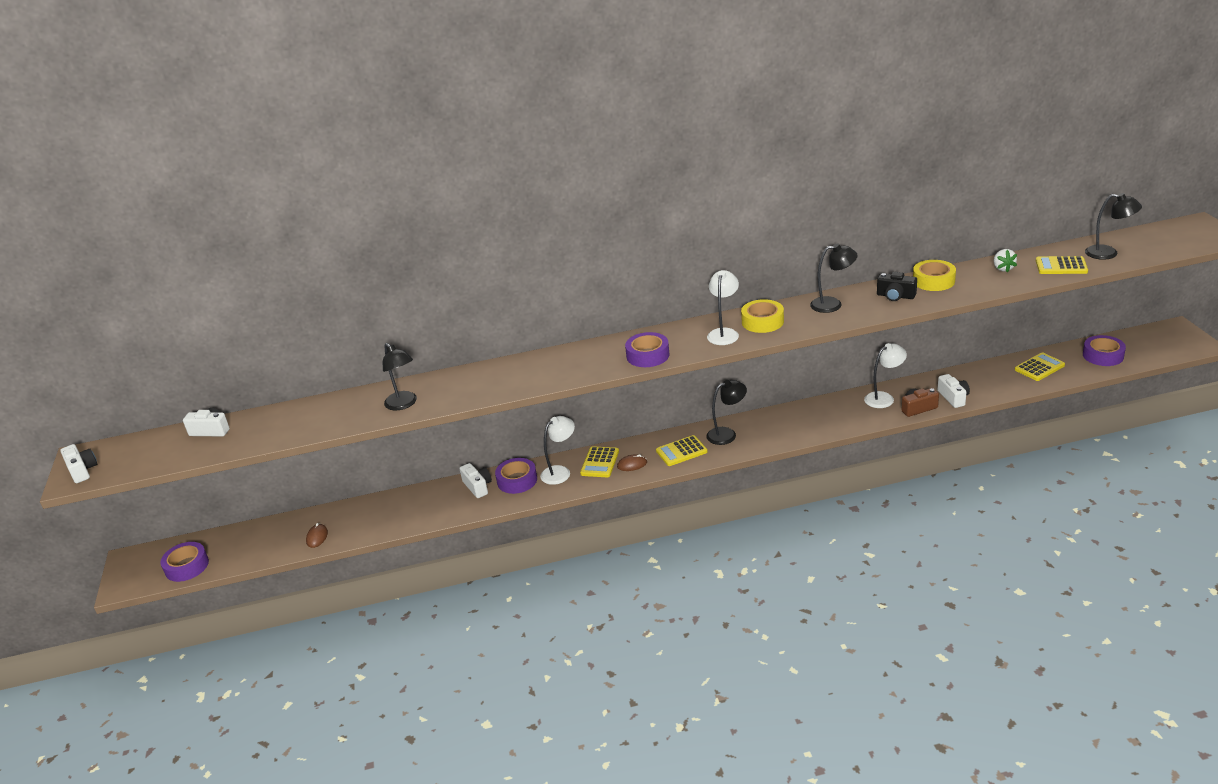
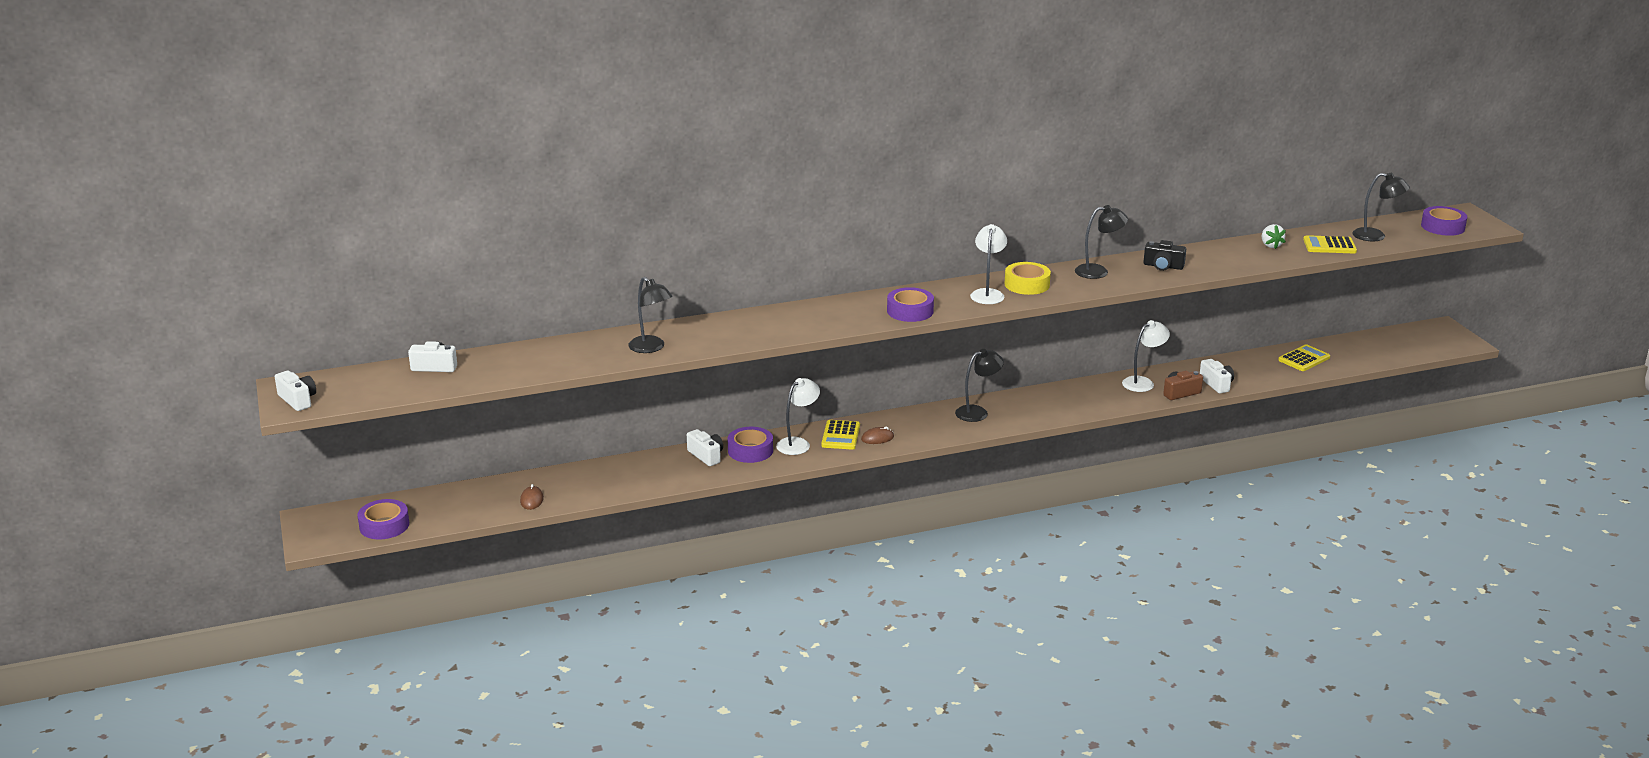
camera: 10 degrees left, 5 degrees down
(681, 451) = (930, 427): yellow calculator -> none
(933, 281) = (1200, 254): yellow tape -> none
(1103, 355) = (1368, 350): purple tape -> purple tape (1442, 227)

